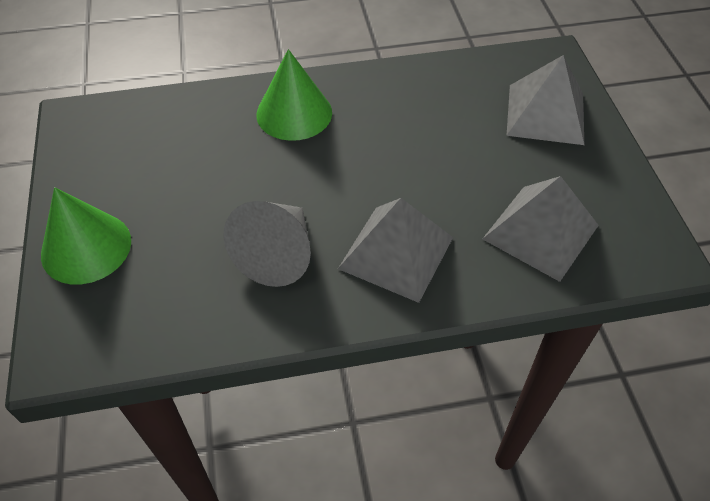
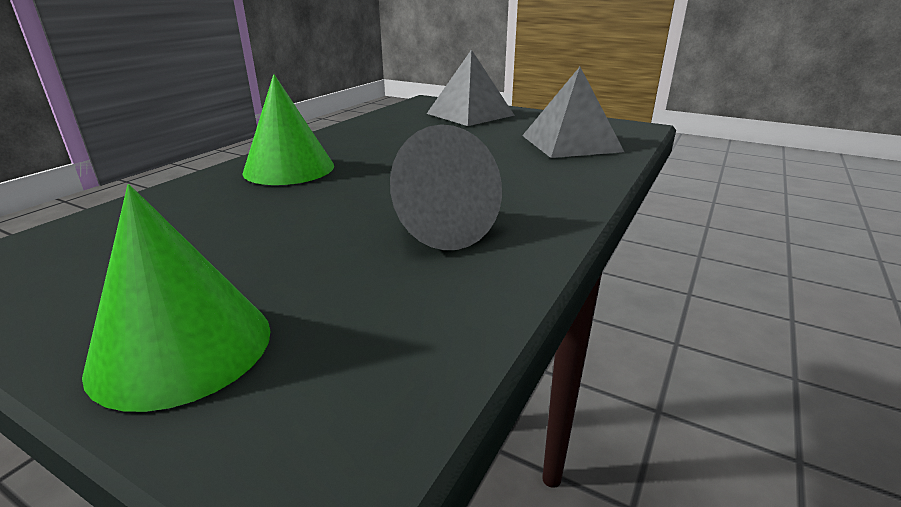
camera: 50 degrees left, 25 degrees down
(396, 252) = (519, 184): grey pyramid -> none

